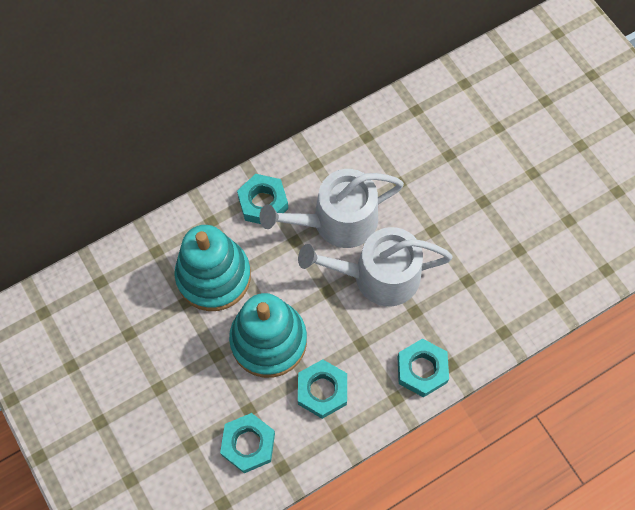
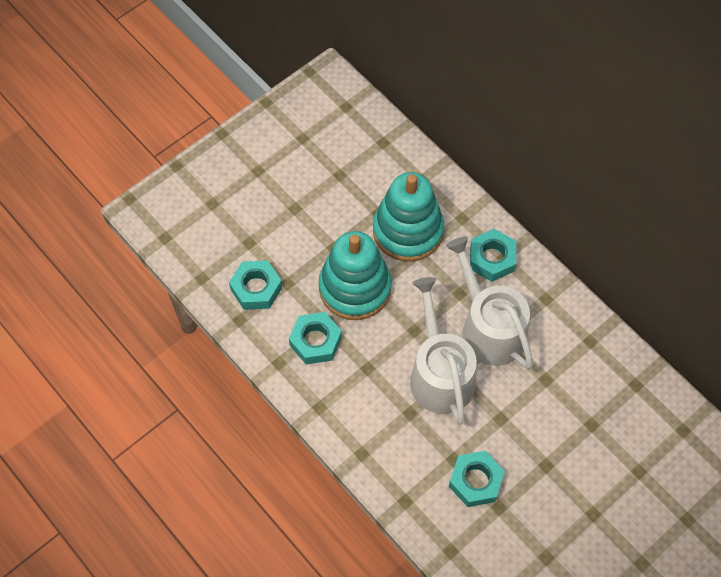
camera: 80 degrees right, 5 degrees down
(421, 370) = (351, 427): turquoise nut -> turquoise nut (475, 481)

